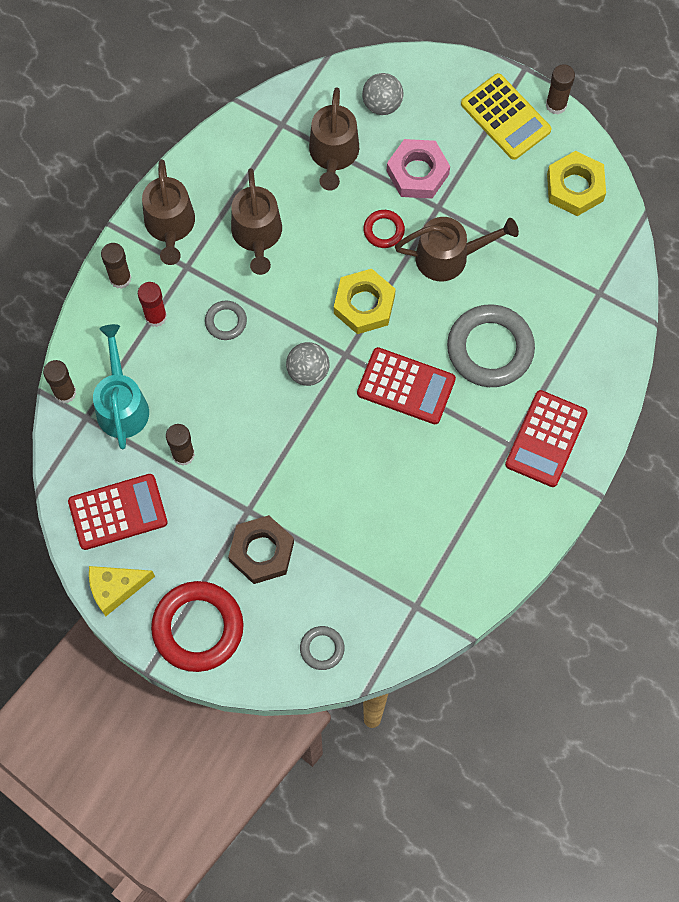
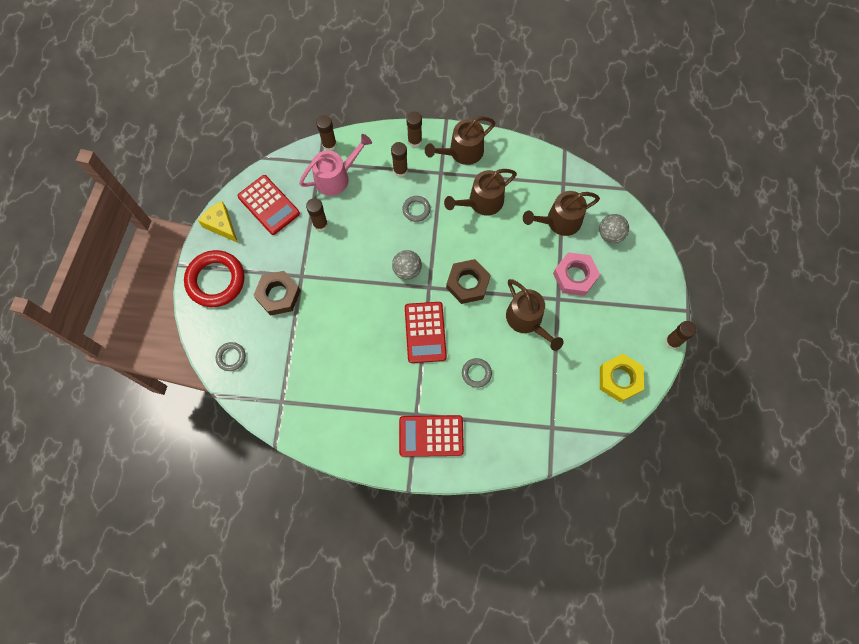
camera: 65 degrees right, 0 degrees up
(122, 404) = (336, 177): turquoise watering can -> pink watering can
(155, 316) = (400, 170): red glue stick -> brown glue stick
(364, 305) = (467, 283): yellow nut -> brown nut
(383, 230) = (524, 273): red ring -> none
(490, 349) = (476, 373): grey ring -> grey ring, size x0.48
(505, 117) = (645, 313): yellow calculator -> none

